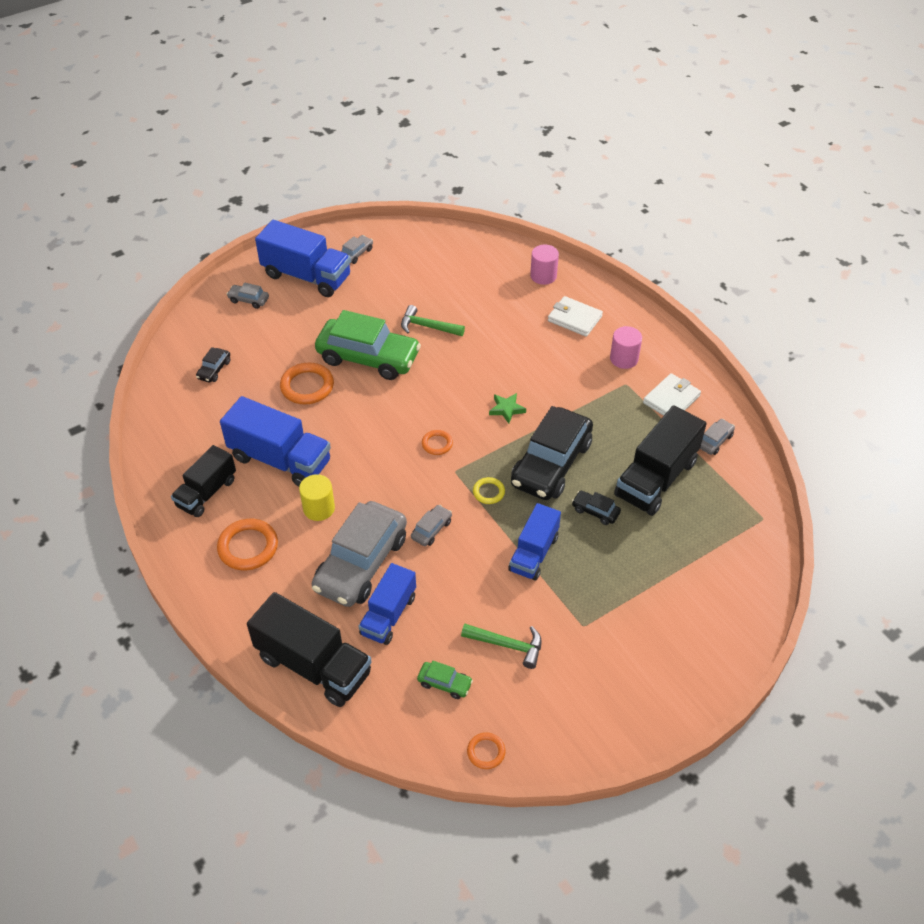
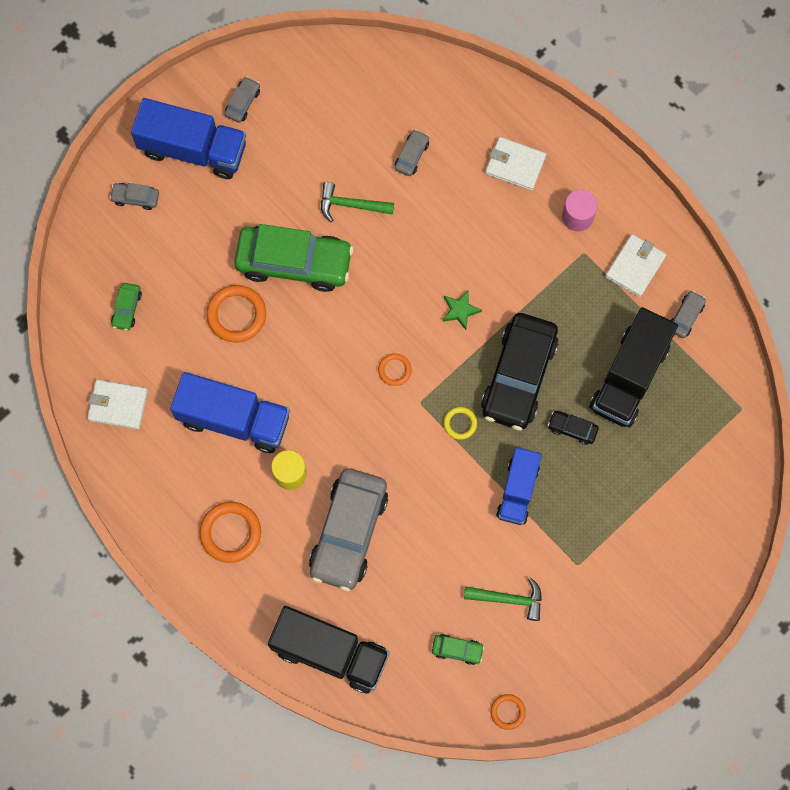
camera: 10 degrees left, 25 degrees up
(180, 435) = (118, 405): none -> white wallet
(206, 493) = (168, 474): black truck -> none
(214, 370) = (127, 308): black car -> green car
(388, 615) = (389, 586): blue truck -> none
(431, 529) = (410, 480): grey car -> grey car (411, 155)
(543, 276) = (469, 103): pink cylinder -> none

